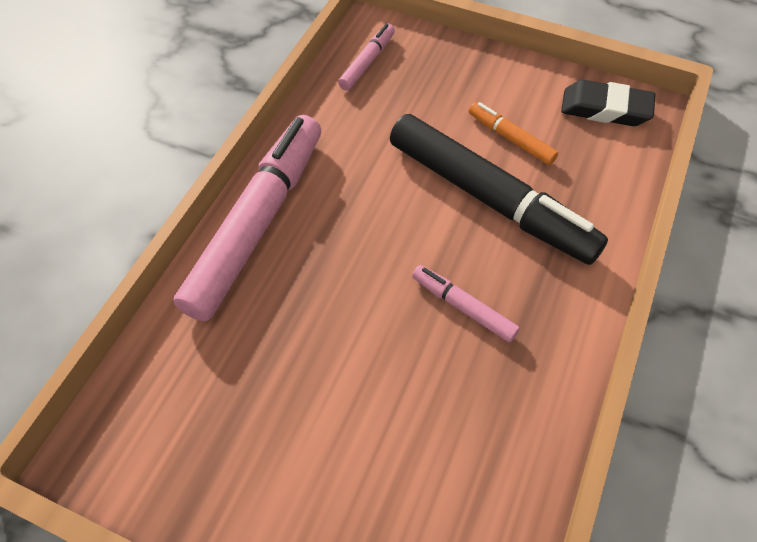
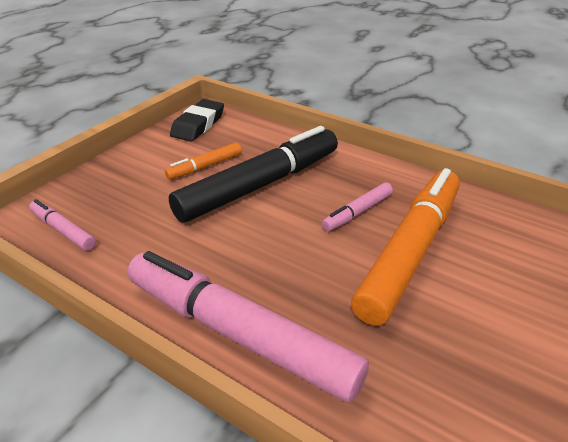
camera: 80 degrees left, 20 degrees down
(400, 367) = (410, 251): none -> orange marker

